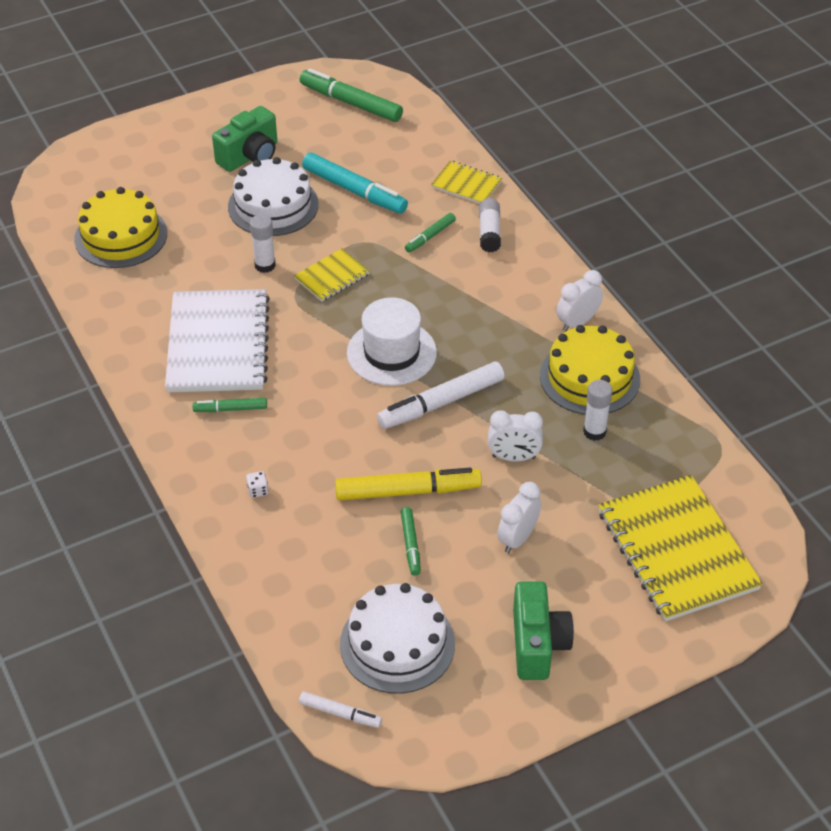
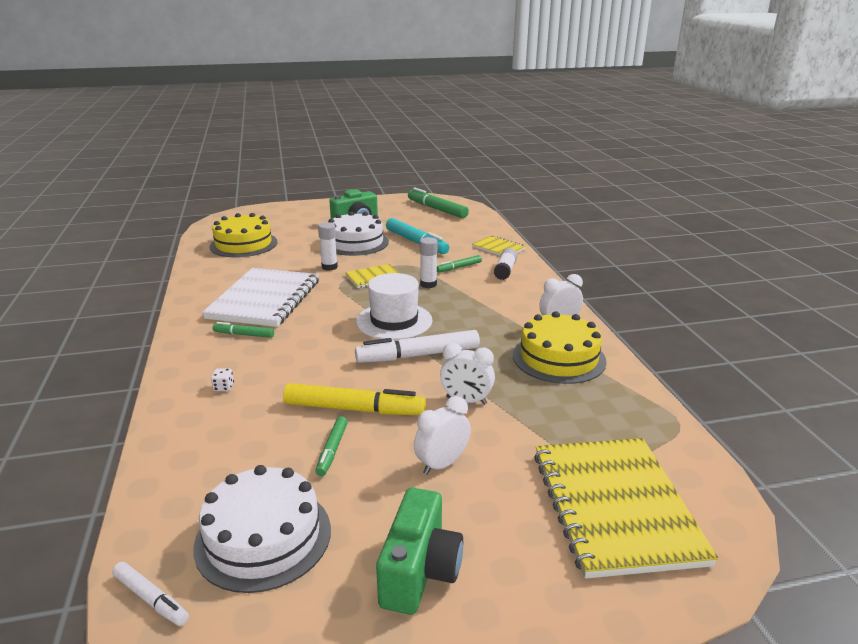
camera: 15 degrees right, 20 degrees down
(594, 432) = (551, 394): white glue stick -> white glue stick (428, 284)

